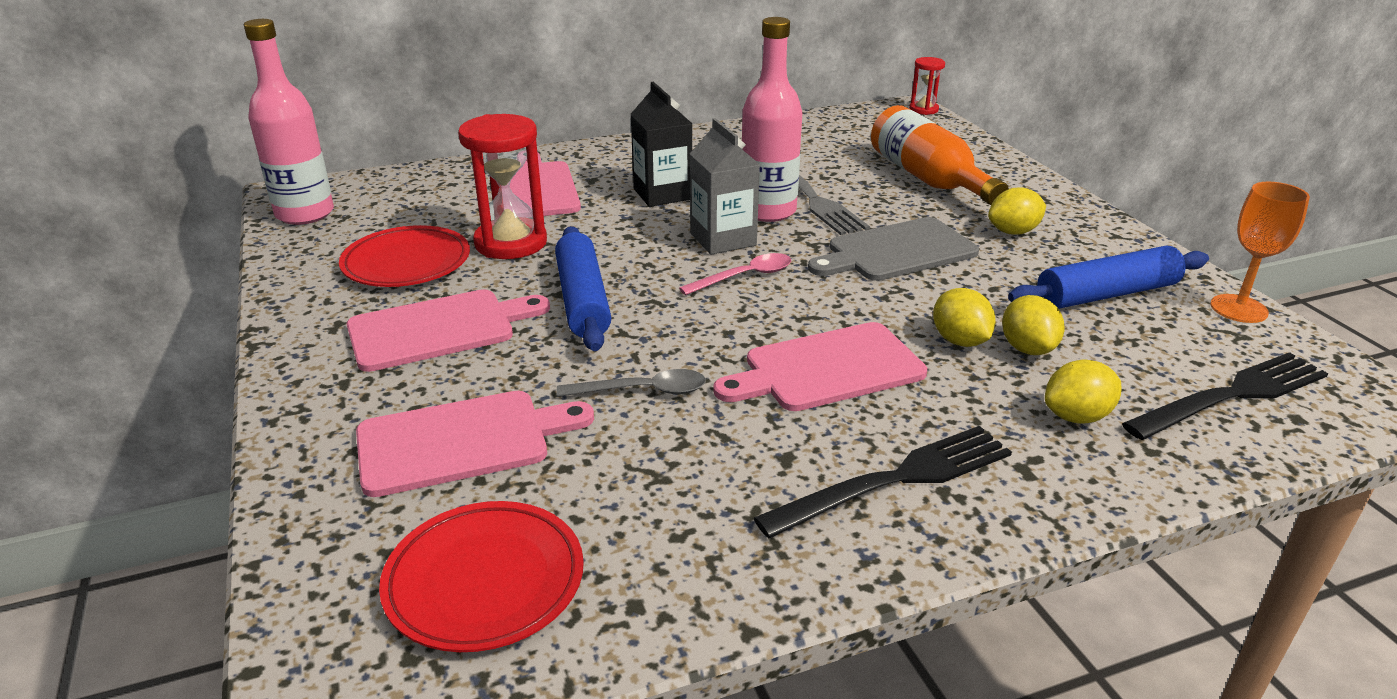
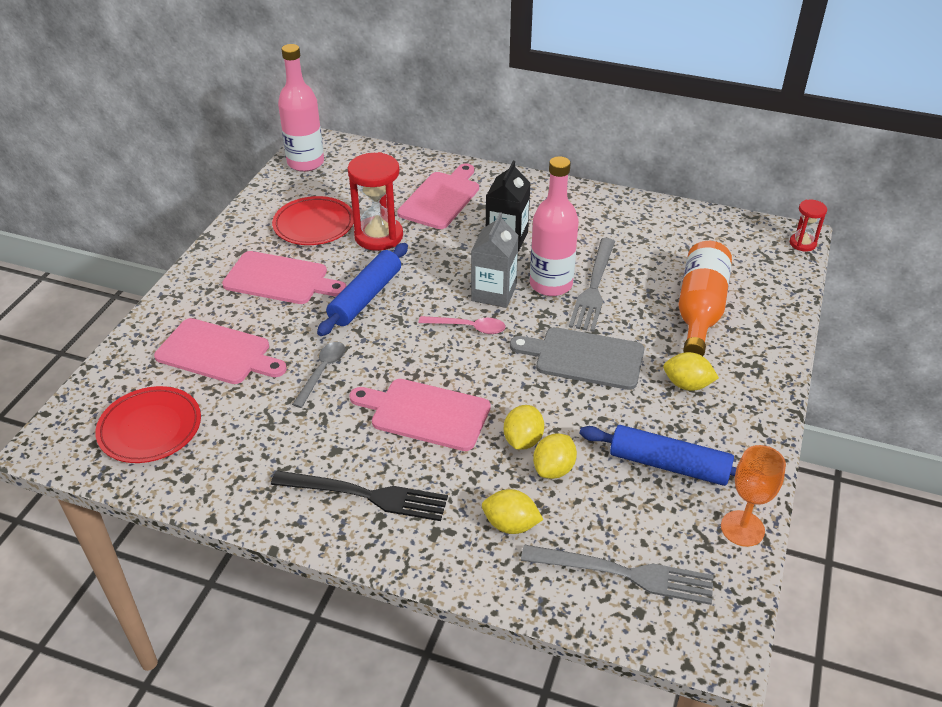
camera: 40 degrees right, 10 degrees up
(642, 391) = (322, 372): grey spoon -> grey spoon turned 105 degrees counterclockwise
(1233, 395) = (626, 574): black fork -> grey fork

